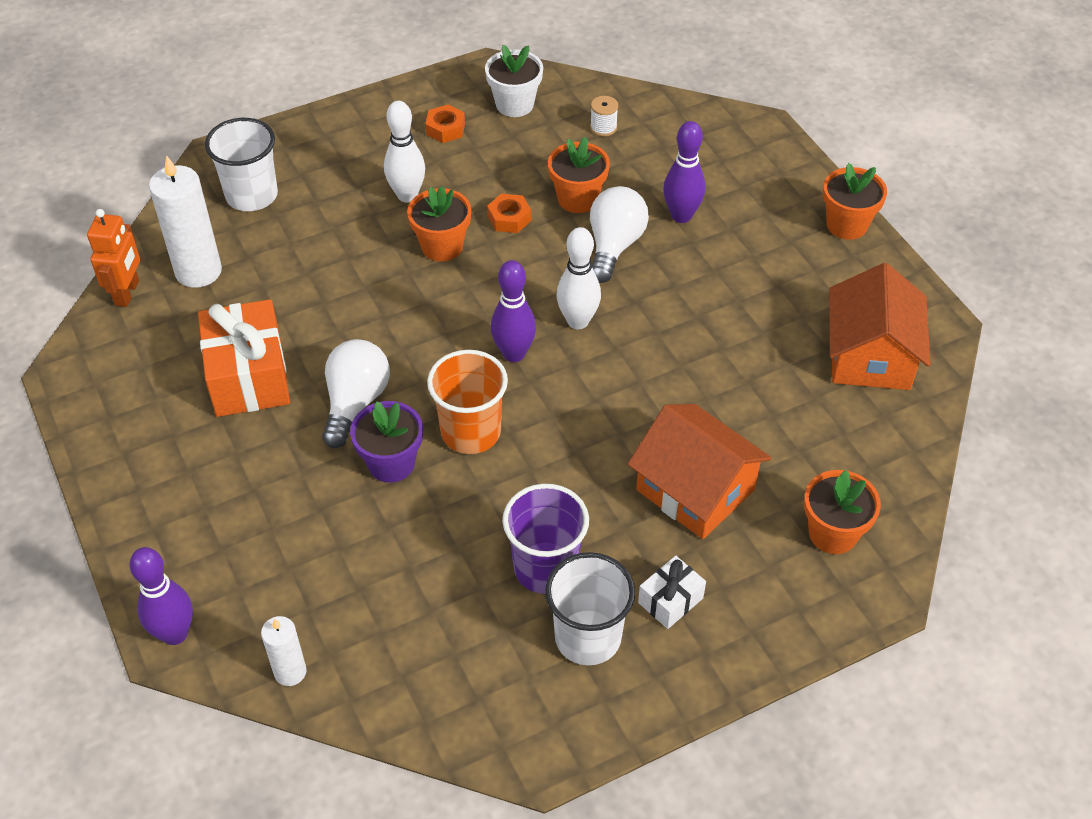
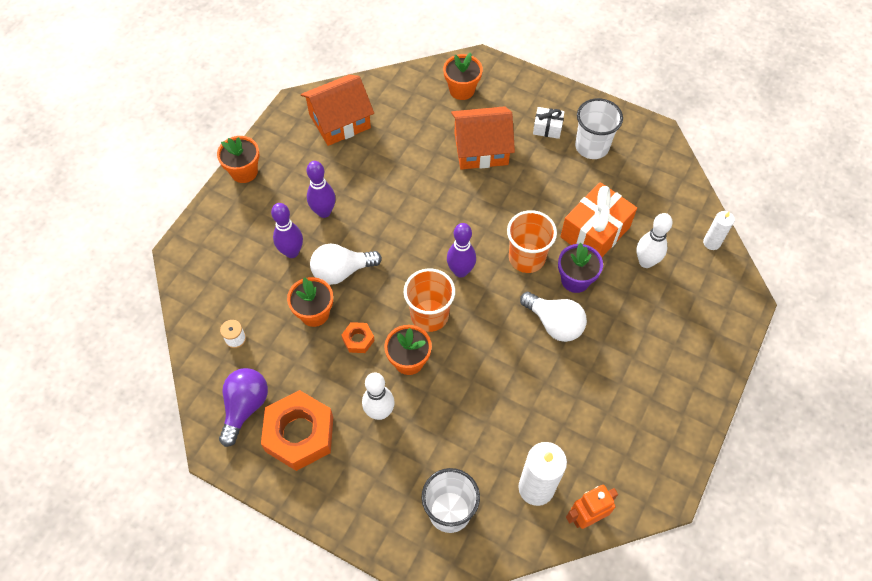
camera: 125 degrees left, 10 degrees up
(175, 634) = (742, 302): purple bowling pin -> purple bowling pin (324, 212)
(249, 376) = (583, 391): orange gift -> orange gift (595, 232)
(355, 402) = (554, 323): white light bulb -> white light bulb turned 120 degrees counterclockwise
(445, 129) = (299, 434): orange nut -> orange nut, size x2.18
(481, 293) = (429, 315): none -> orange cup
(514, 104) = (245, 407): white flower pot -> purple light bulb
(545, 568) = (573, 181): purple cup -> none
(578, 321) = (413, 255): white bowling pin -> white bowling pin (646, 262)
(695, 489) = (481, 149): orange house -> orange house turned 75 degrees clockwise

